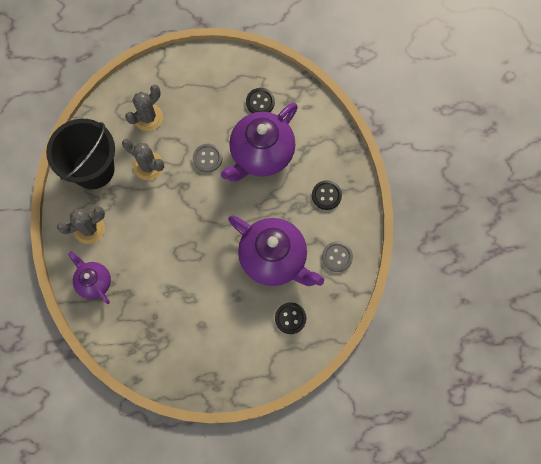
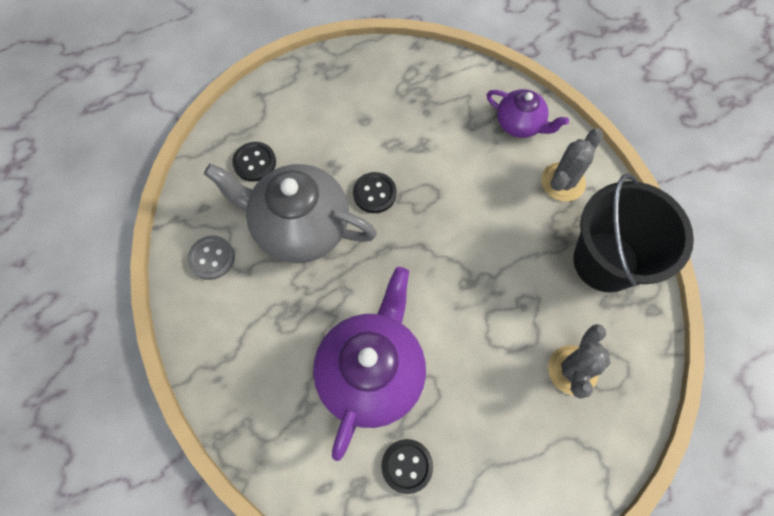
camera: 160 degrees right, 5 degrees down
(148, 166) = (531, 293): grey cactus -> none
(207, 158) = (450, 336): grey button -> none
(274, 258) = (300, 227): purple teapot -> grey teapot
(326, 195) = (250, 342): black button -> black button (374, 193)

